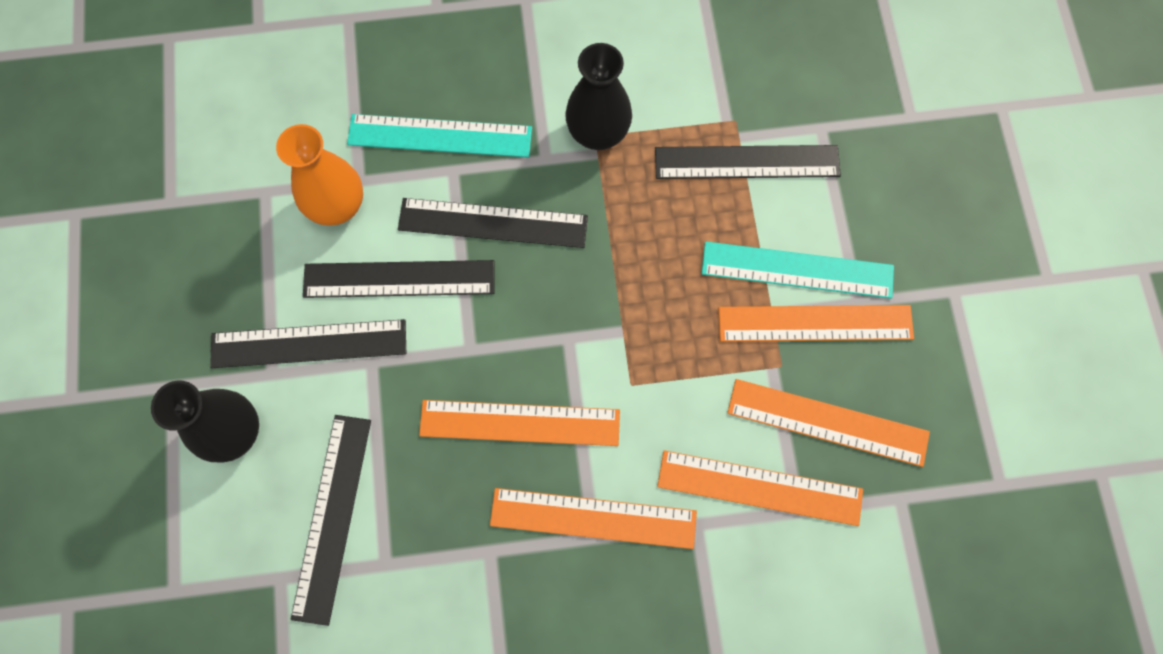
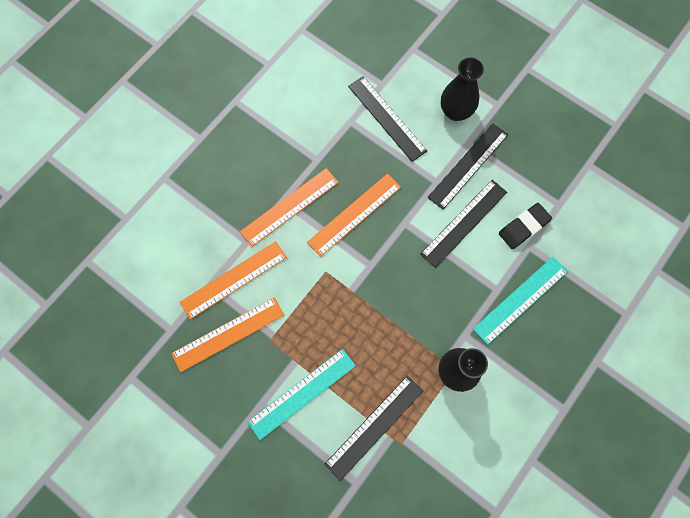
camera: 135 degrees right, 0 degrees up
(338, 206) = (523, 227): orange vase -> black eraser
(493, 223) = (454, 283): black ruler -> none
(815, 323) = (271, 374): orange ruler -> none

